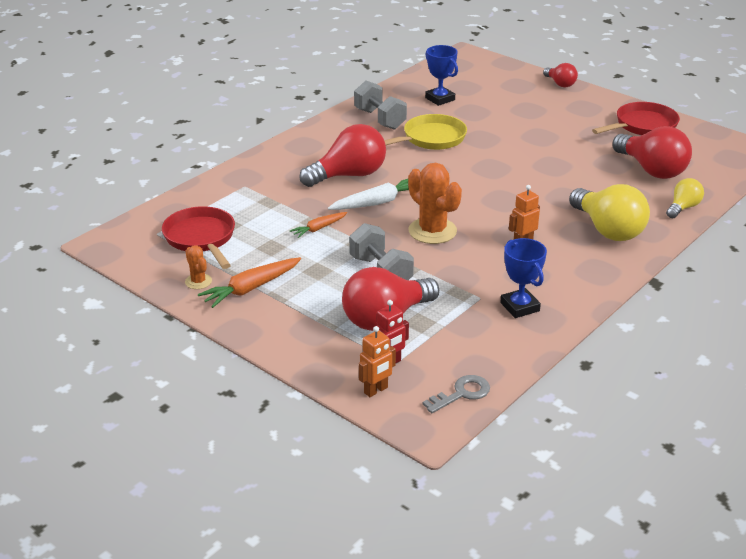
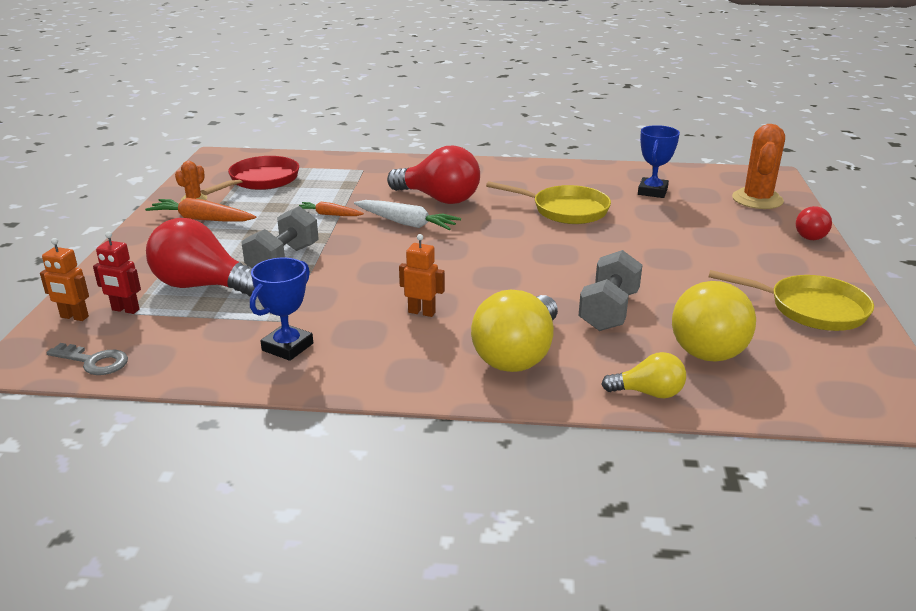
camera: 55 degrees right, 5 degrees down
(380, 119) = (564, 180): grey dumbbell -> grey dumbbell (609, 311)
(432, 231) = (387, 261): orange cactus -> orange cactus (757, 199)
(642, 126) = (811, 309): red pan -> yellow pan
(651, 170) = (709, 345): red light bulb -> yellow light bulb

